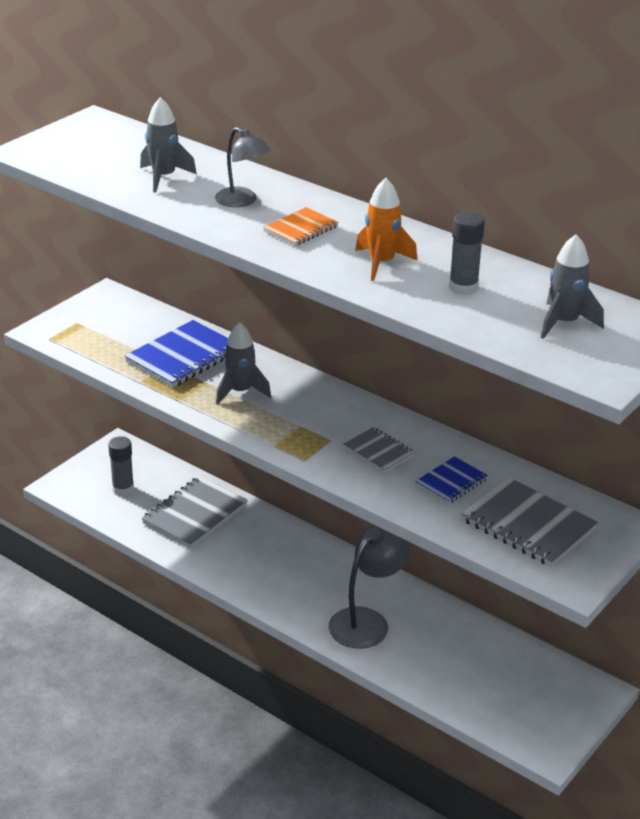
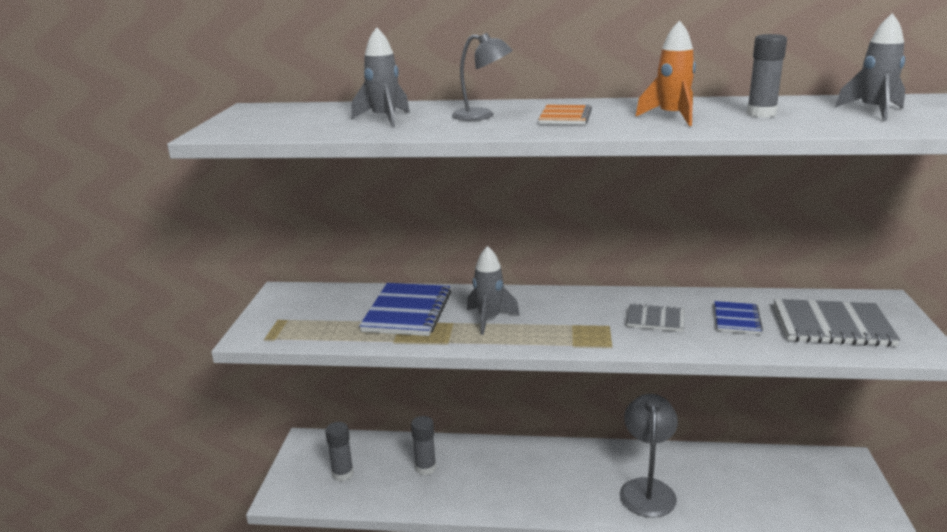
camera: 30 degrees left, 10 degrees down
(195, 514) = (425, 468): grey notebook -> grey glue stick

